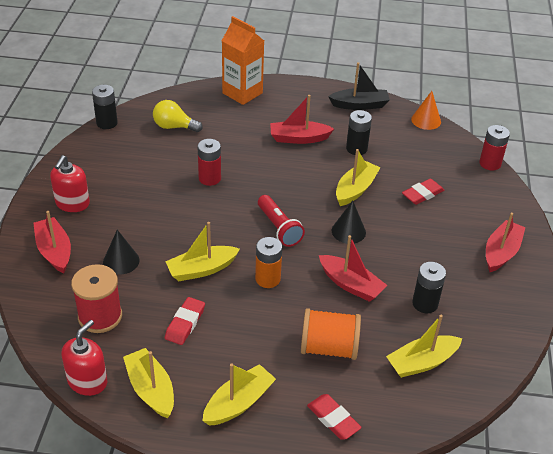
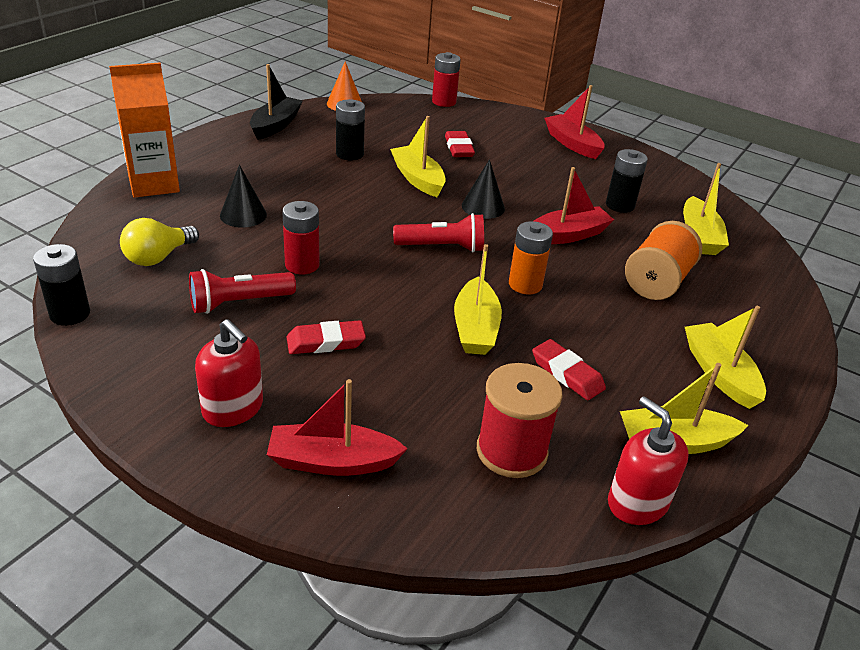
camera: 65 degrees left, 5 degrees down
(121, 261) = (408, 395): black cone -> black cone (243, 215)
(156, 170) = (239, 303): none -> red flashlight
(299, 138) = (292, 179): red boat -> none
(333, 419) = (761, 315): red eraser -> red eraser (326, 342)

